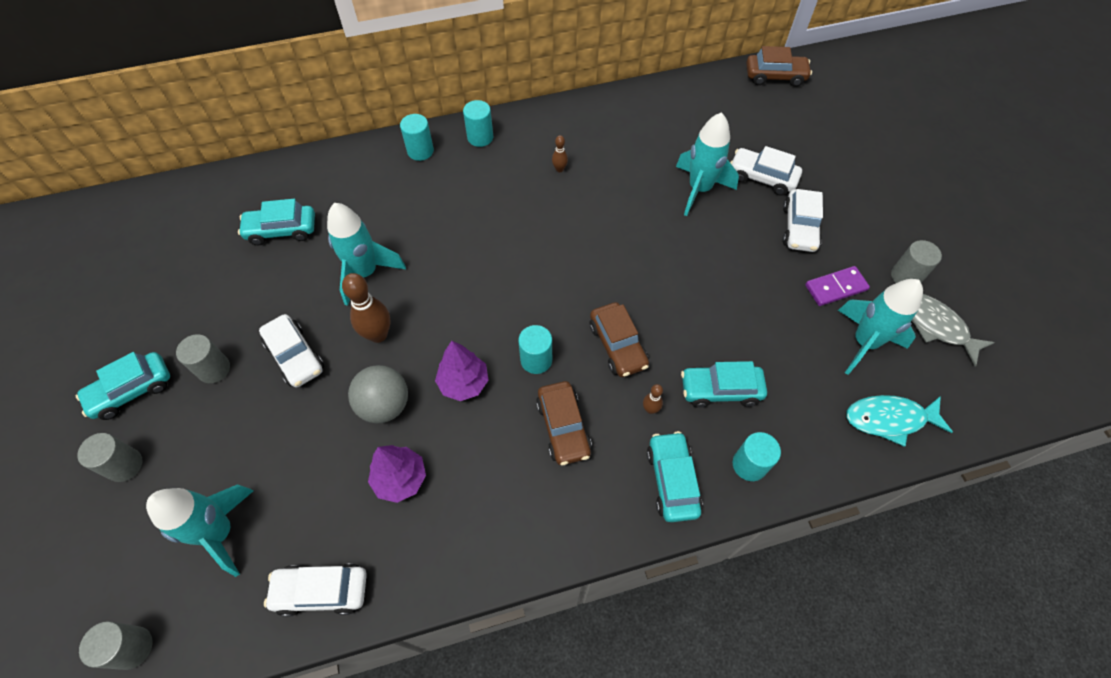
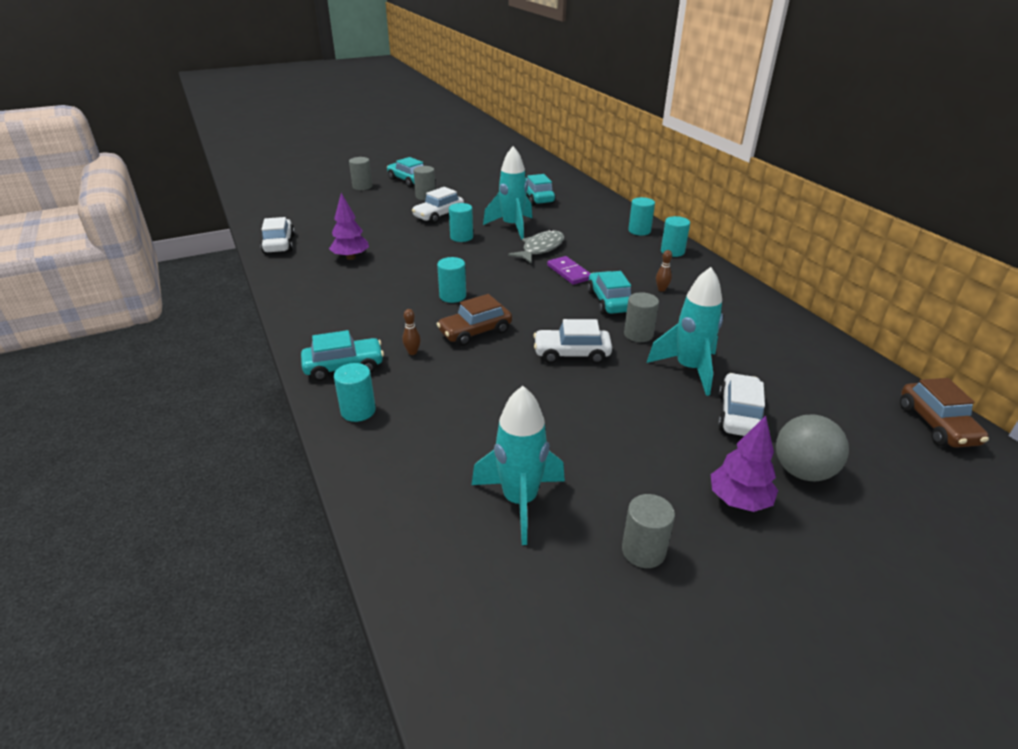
camera: 80 degrees right, 25 degrees down
(133, 647) = (260, 205): grey cylinder -> grey cylinder (638, 334)
(220, 532) = (320, 214): turquoise rocket -> none
(378, 335) = (461, 237): brown bowling pin -> turquoise cylinder
(385, 405) = (406, 246): grey ball -> grey ball (802, 471)
(464, 383) = (427, 270): purple tree -> purple tree (739, 500)
(563, 427) = (392, 312): brown car -> none
(720, 390) = (438, 391): turquoise car -> turquoise car (609, 301)
(799, 228) = (676, 446): white car -> white car (571, 354)
(836, 288) = (595, 477): purple domino -> purple domino (569, 272)
(889, 419) = (415, 520): turquoise fish -> none
(935, 325) = (568, 579): grey fish -> grey fish (541, 248)

